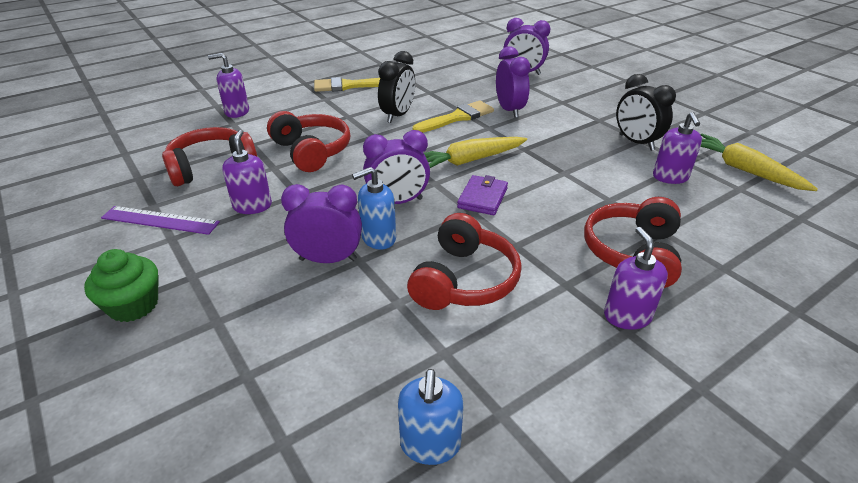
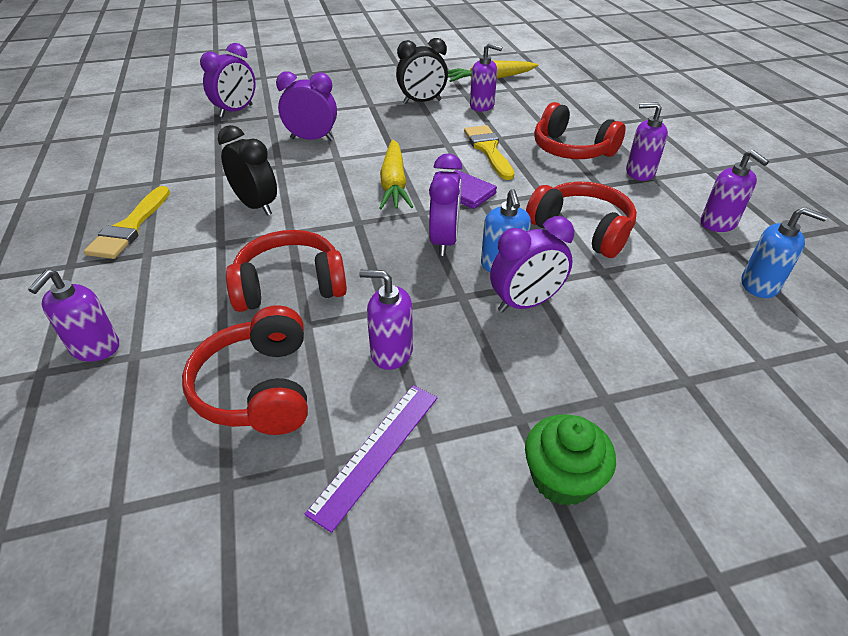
camera: 70 degrees left, 5 degrees up
(328, 259) = (525, 303): purple clock -> purple clock turned 135 degrees counterclockwise
(457, 118) = (299, 170): yellow brush -> yellow brush (488, 150)
(554, 401) = (718, 223): none -> purple soap dispenser

